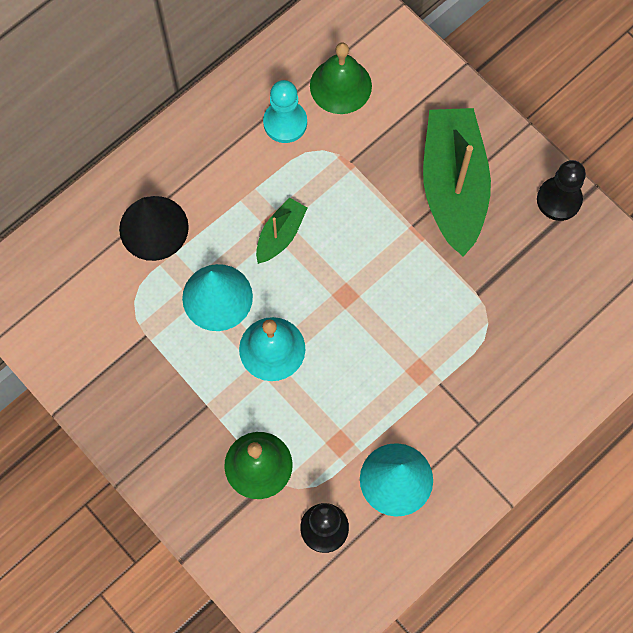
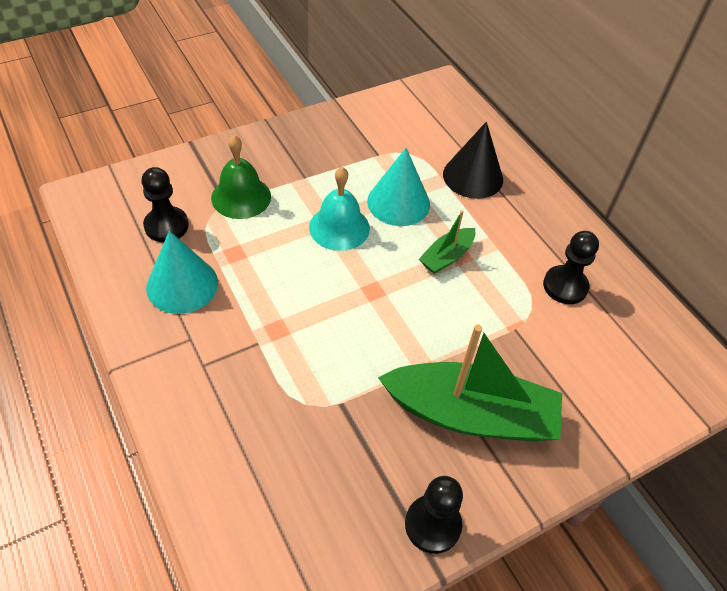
camera: 100 degrees right, 20 degrees down
(280, 235) = (447, 256): green boat -> green boat turned 90 degrees clockwise
(285, 123) = (565, 286): turquoise pawn -> black pawn
(340, 86) = (604, 341): green bell -> none

